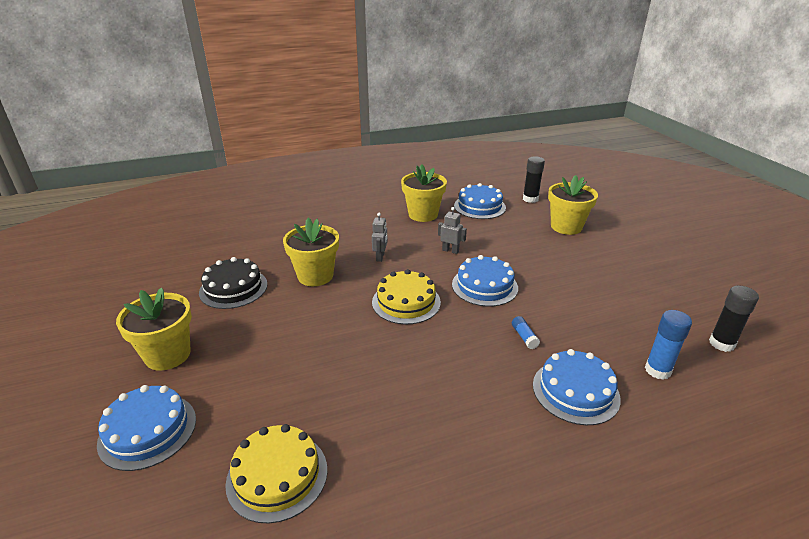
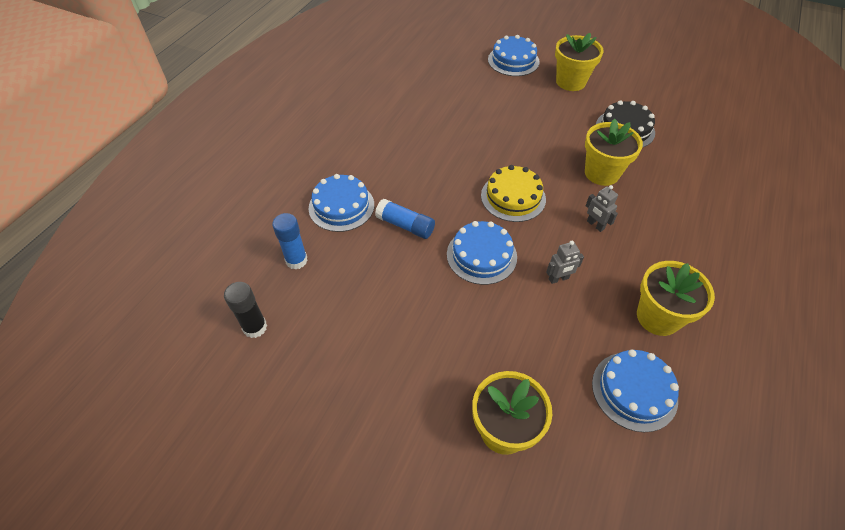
camera: 135 degrees right, 20 degrees up
(277, 475) = (438, 82): yellow cake -> none
(524, 337) = (405, 225): blue glue stick -> blue glue stick, size x1.75
(530, 199) = (608, 475): black glue stick -> none

